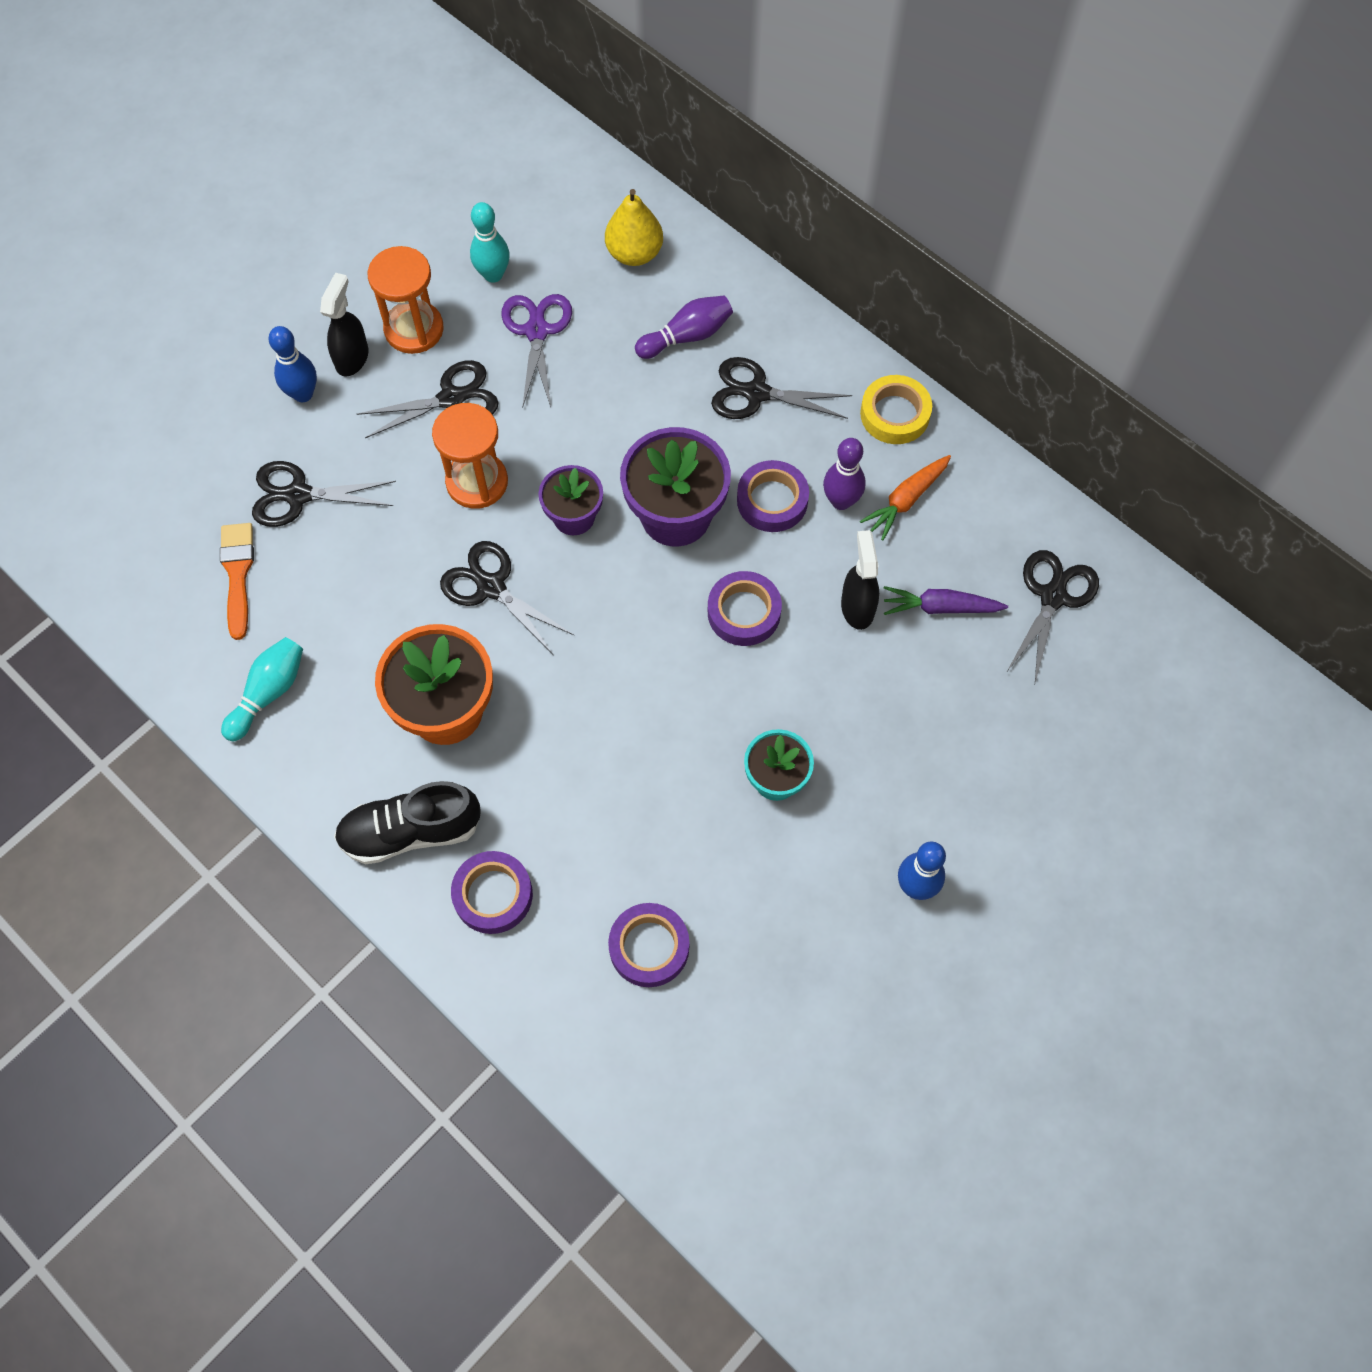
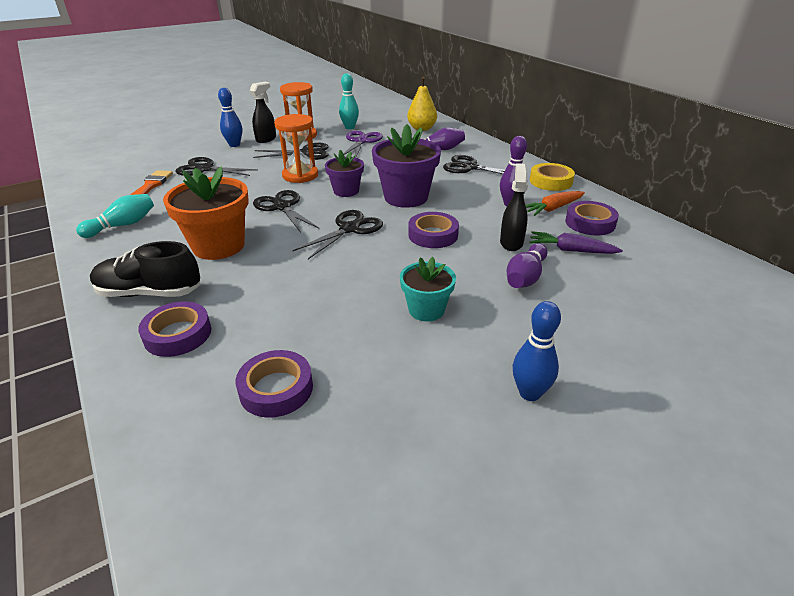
camera: 15 degrees right, 30 degrees down
(772, 500) = (467, 199): purple tape -> purple tape (590, 223)
(886, 684) = (525, 277): none -> purple bowling pin
(1052, 597) = (656, 256): black scissors -> black scissors (349, 229)

